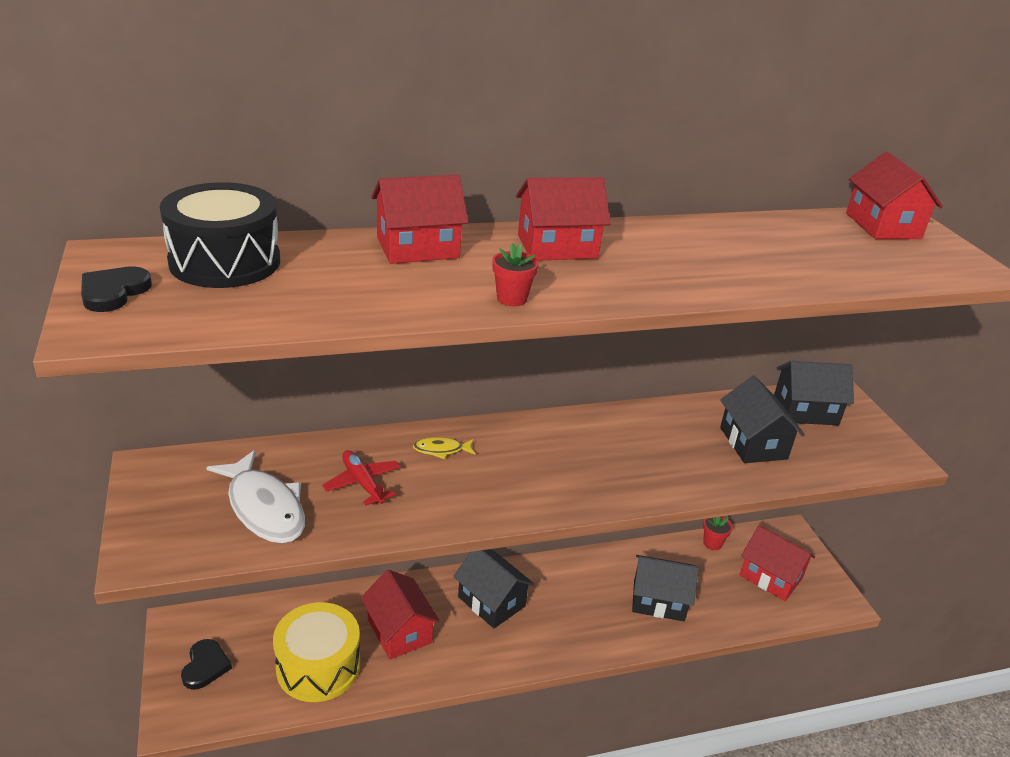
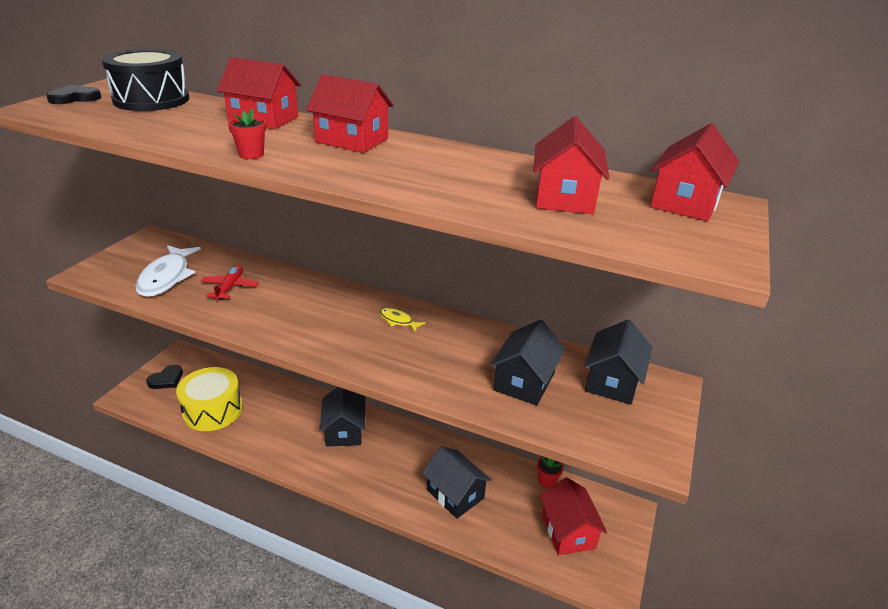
camera: 40 degrees right, 0 degrees up
(399, 631) = (274, 416): red house -> red house (564, 197)
(441, 450) = (299, 290): yellow fish -> yellow fish (398, 321)
(805, 410) = (612, 381): black house -> black house turned 75 degrees clockwise

